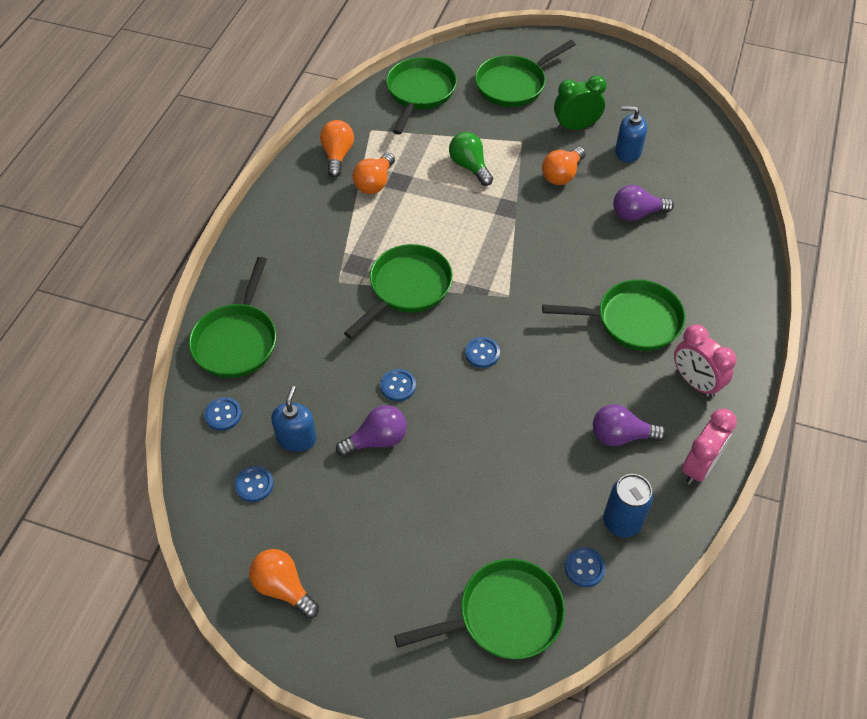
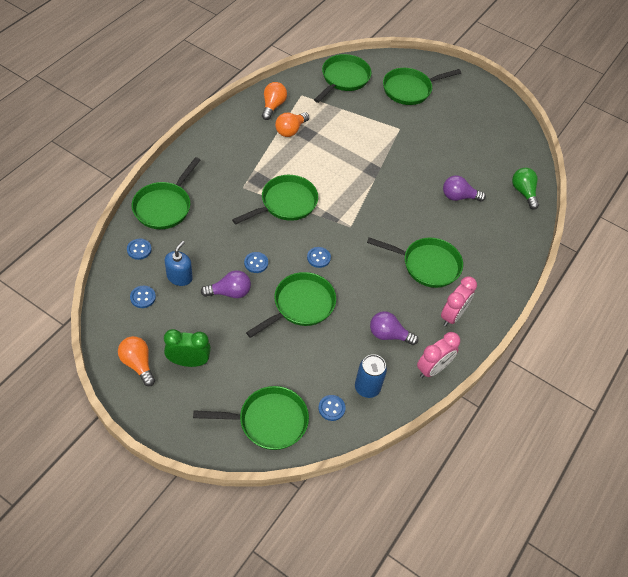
camera: 10 degrees right, 0 degrees up
(470, 166) = (358, 136): green light bulb -> green light bulb (523, 192)
(483, 429) = (300, 305): none -> green pan
(562, 175) = (418, 158): orange light bulb -> none
(576, 127) = (441, 128): green clock -> green clock (189, 361)
(628, 152) = (470, 154): blue soap dispenser -> none
(695, 382) = (452, 316): pink clock -> pink clock turned 120 degrees counterclockwise

